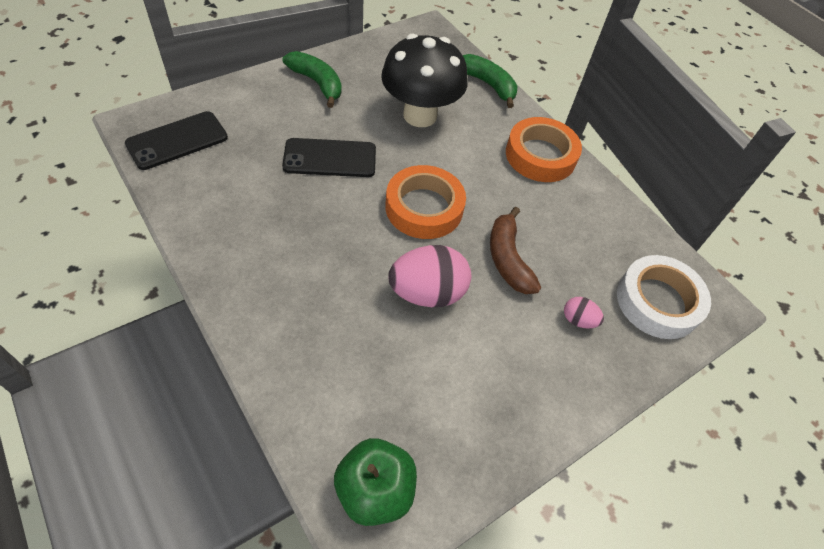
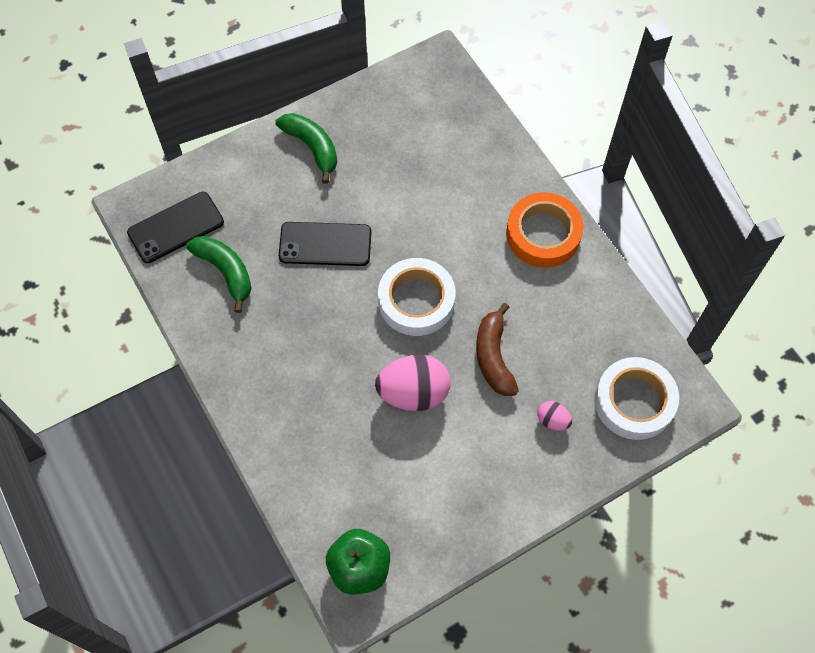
camera: 10 degrees right, 10 degrees up
(420, 115) = (419, 186): black mushroom -> none
(424, 208) = (416, 301): orange tape -> white tape
(488, 84) = (497, 140): green banana -> green banana (225, 272)

